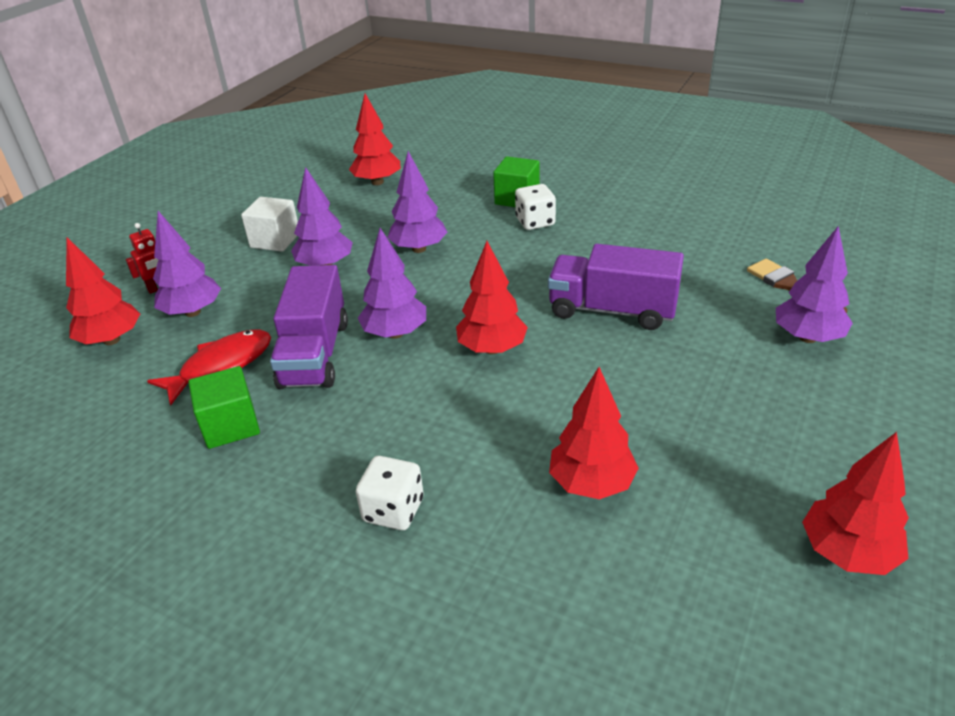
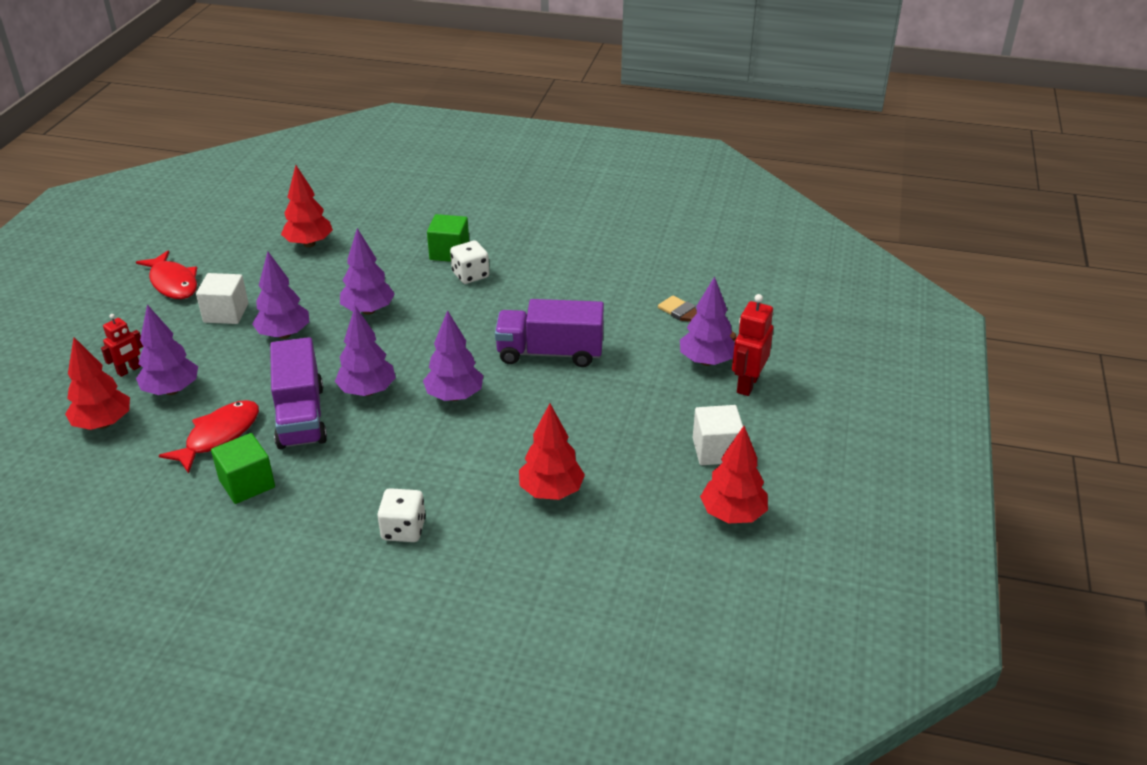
camera: 15 degrees left, 0 degrees up
(236, 209) = (173, 283): none -> red fish
(492, 349) = (454, 396): red tree -> purple tree
(821, 455) = (716, 450): none -> white cube
(863, 371) = (747, 384): none -> red robot

